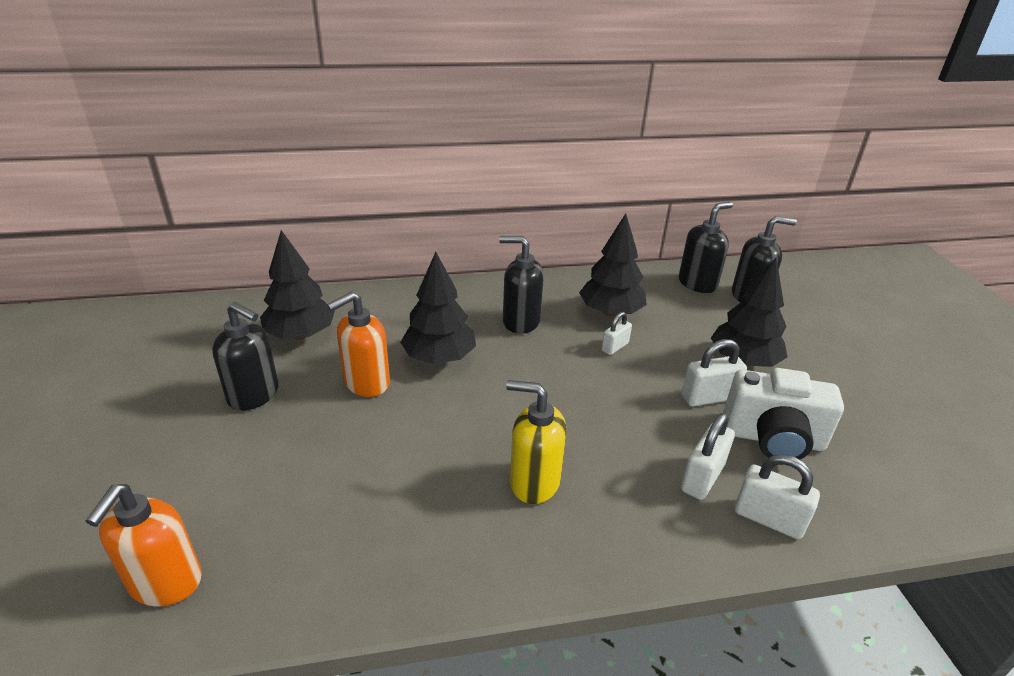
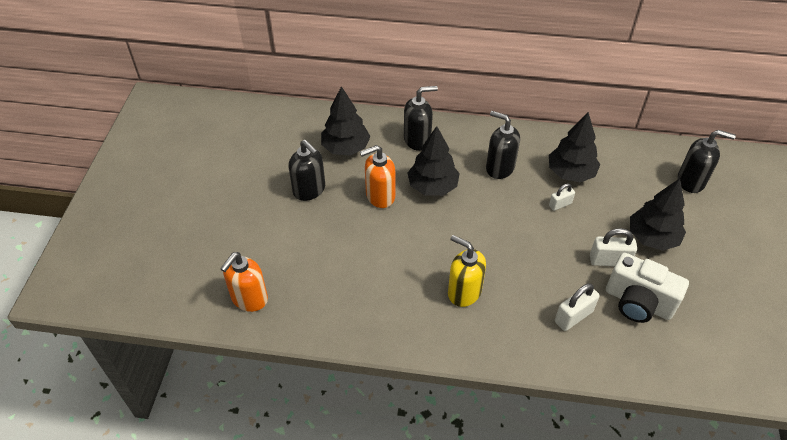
camera: 20 degrees right, 15 degrees up
(697, 283) = (654, 159): black soap dispenser -> black soap dispenser (417, 140)
(768, 519) = (602, 354): white padlock -> none

